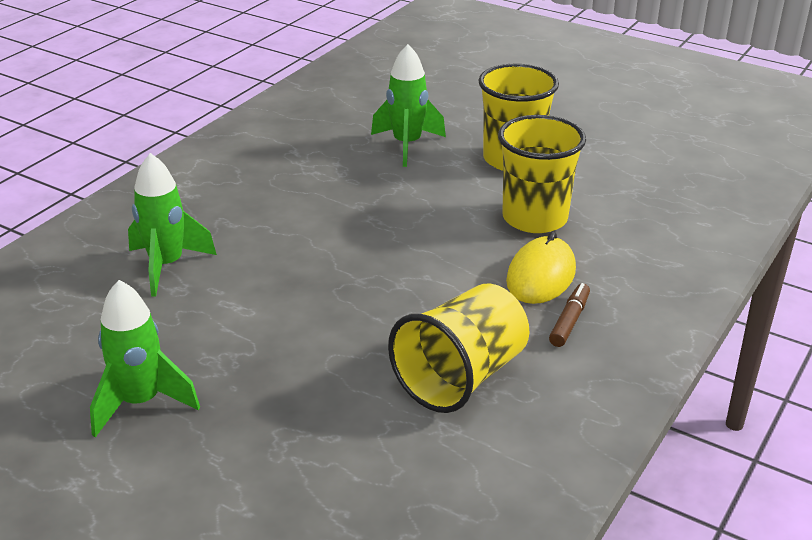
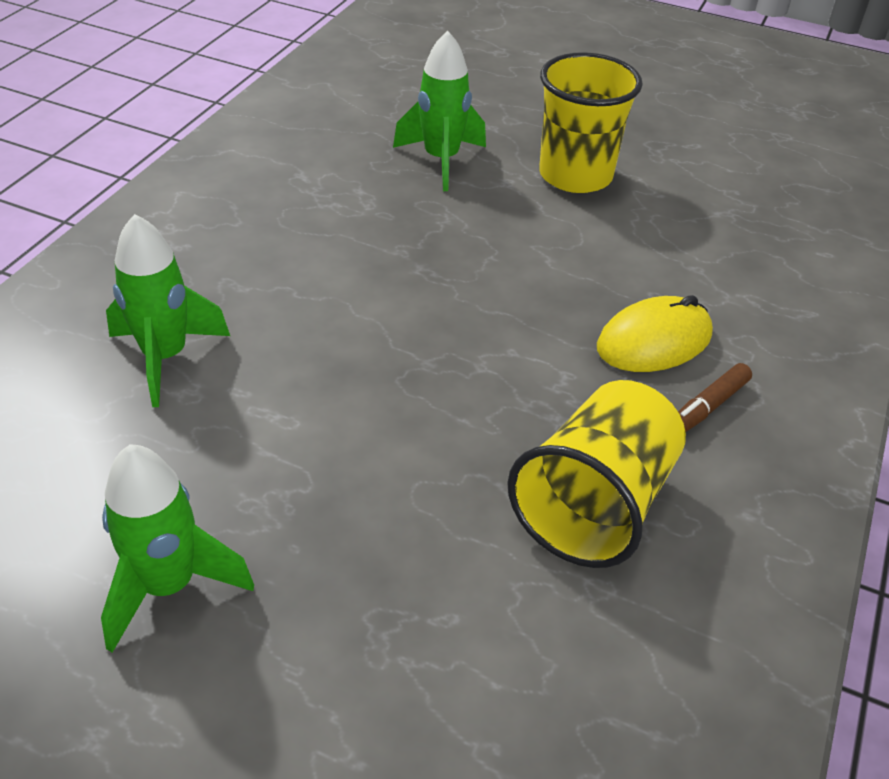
camera: 10 degrees left, 10 degrees up
(534, 218) = (624, 257): yellow cup -> none
(541, 276) = (654, 341): yellow mouse -> yellow mouse turned 45 degrees clockwise
(569, 321) = (707, 407): brown marker -> brown marker turned 150 degrees counterclockwise

